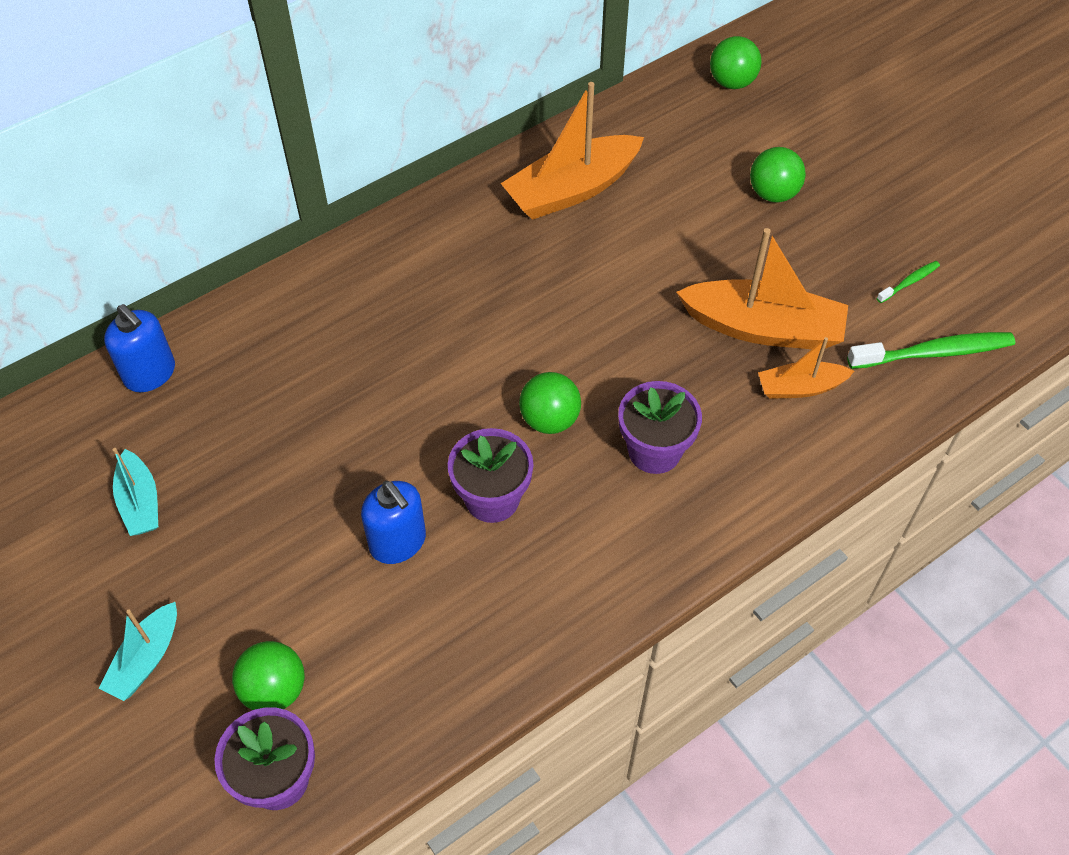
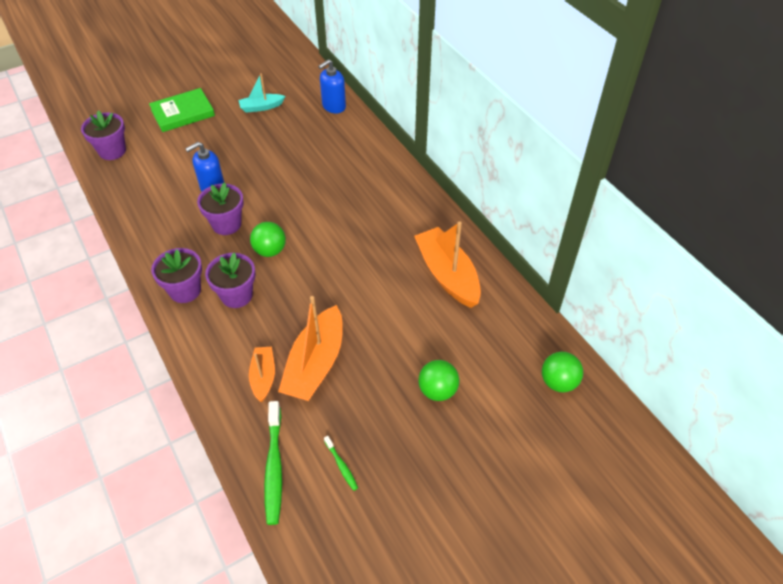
camera: 95 degrees right, 5 degrees down
(146, 659) = (183, 113): turquoise boat -> green book
(274, 690) = (153, 149): green ball -> none
(656, 530) = (185, 290): none -> purple flower pot

